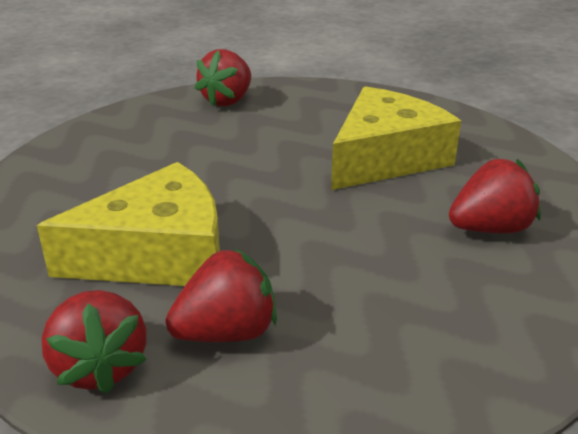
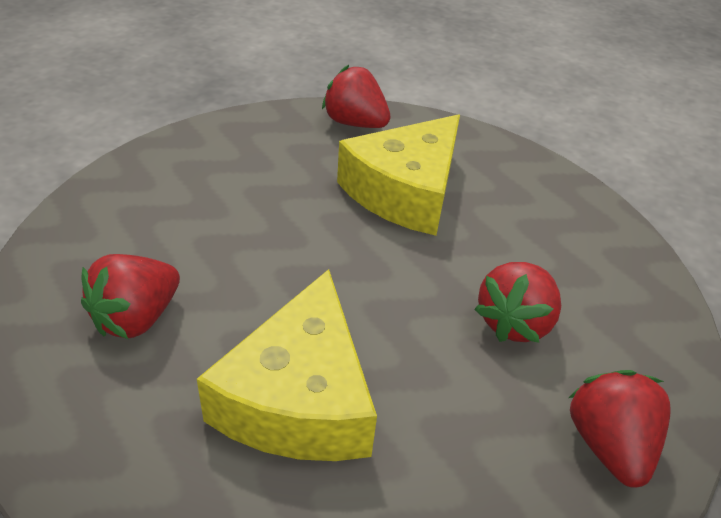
camera: 145 degrees right, 10 degrees up
(226, 333) = (303, 158): red strawberry -> red strawberry (514, 322)

